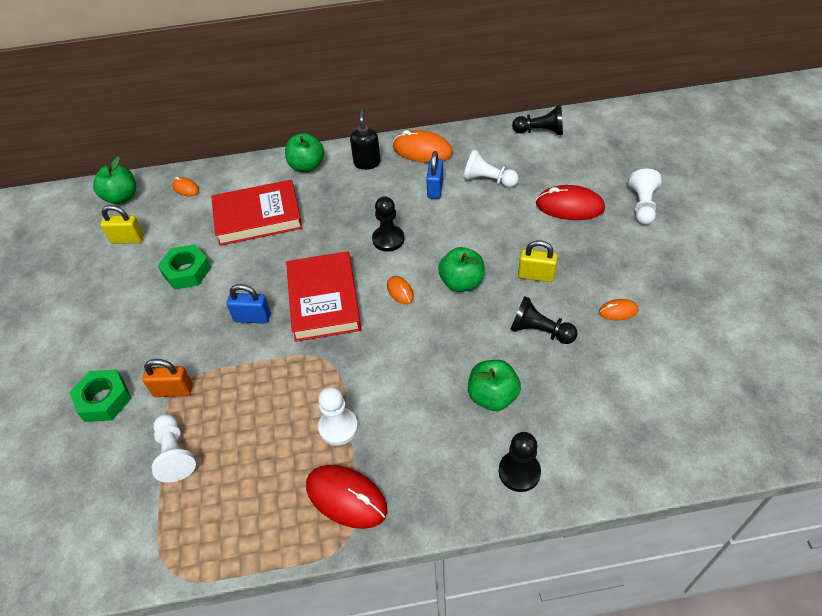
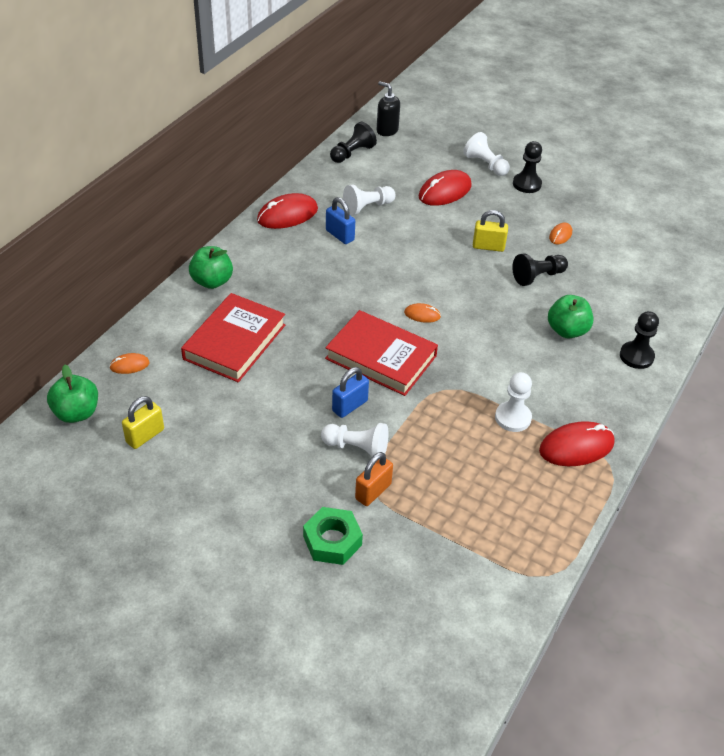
camera: 55 degrees left, 5 degrees down
(175, 454) = (440, 521): white pawn -> white pawn (357, 448)
(186, 271) = (243, 418): green nut -> none
(367, 163) = (258, 249): black soap dispenser -> black soap dispenser (387, 130)
(388, 239) = (361, 289): black pawn -> black pawn (527, 184)
(422, 150) = (287, 215): orange mouse -> red mouse
(461, 283) = (452, 282): green apple -> none
(536, 275) = (488, 247): yellow padlock -> yellow padlock turned 45 degrees clockwise

